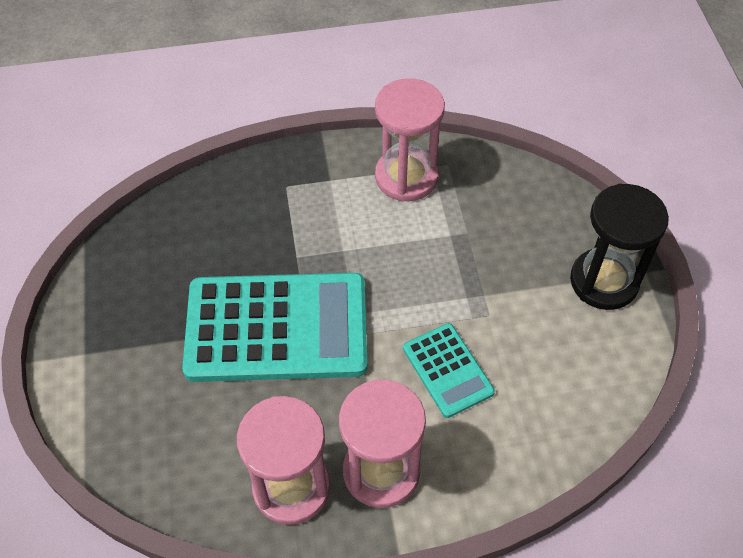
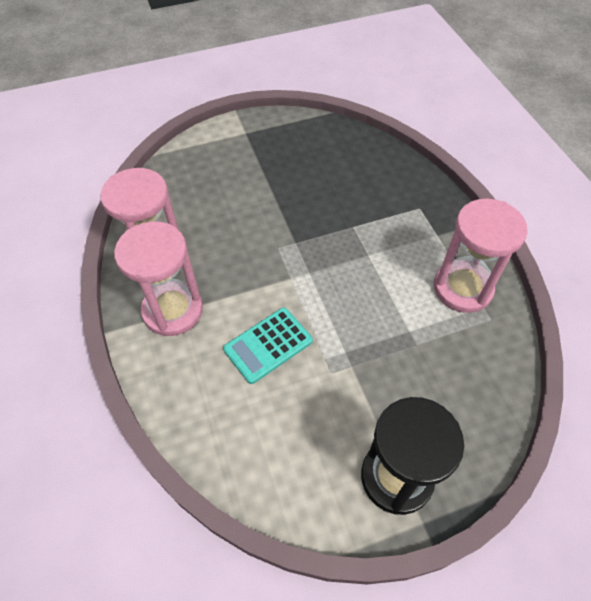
camera: 80 degrees right, 0 degrees up
(277, 328) = (285, 226): turquoise calculator -> none

